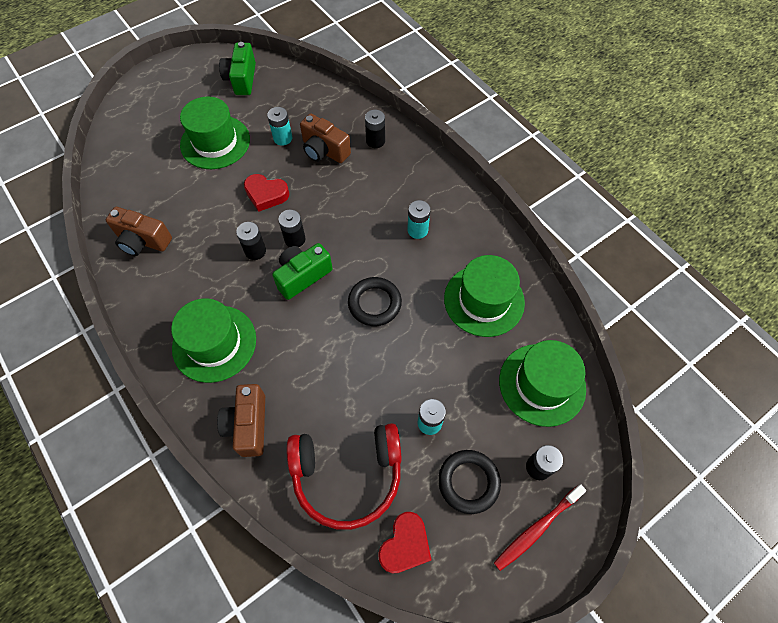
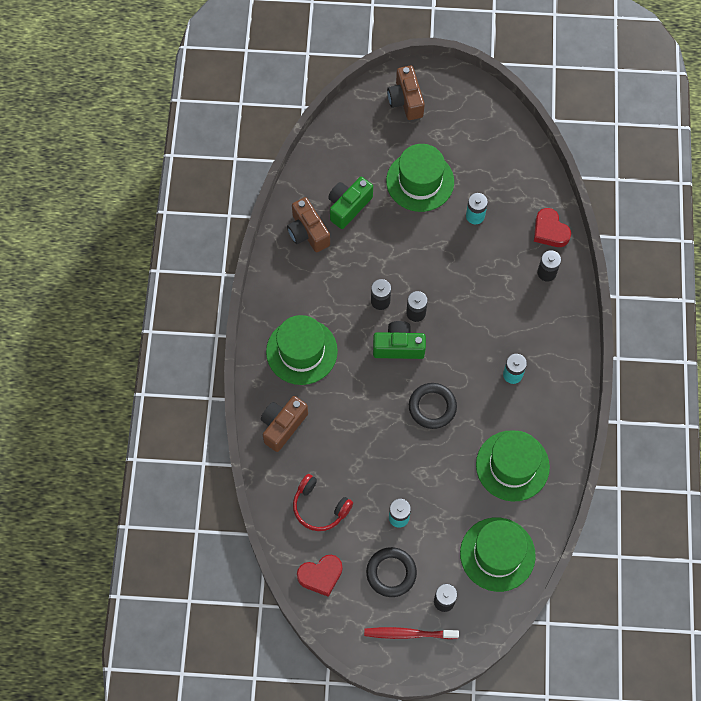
camera: 40 degrees right, 5 degrees up
(242, 79) = (486, 132): green camera -> green camera (348, 206)
(266, 194) = (423, 258): red heart -> red heart (550, 231)
(324, 150) = (498, 251): brown camera -> brown camera (406, 100)
(347, 475) = (320, 507): red headphones -> red headphones, size x0.63

